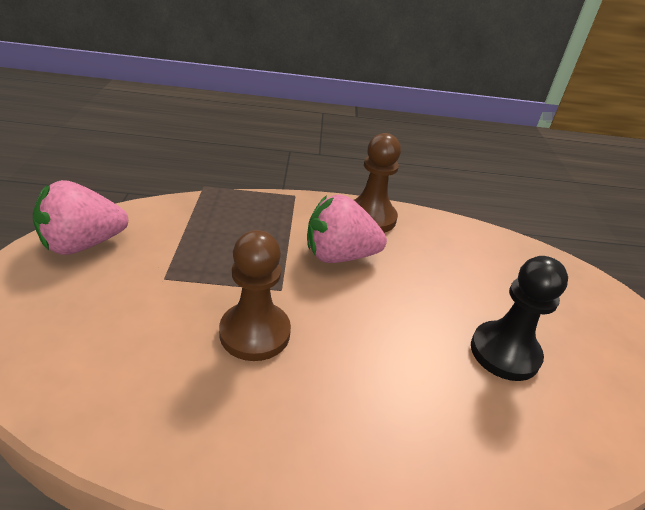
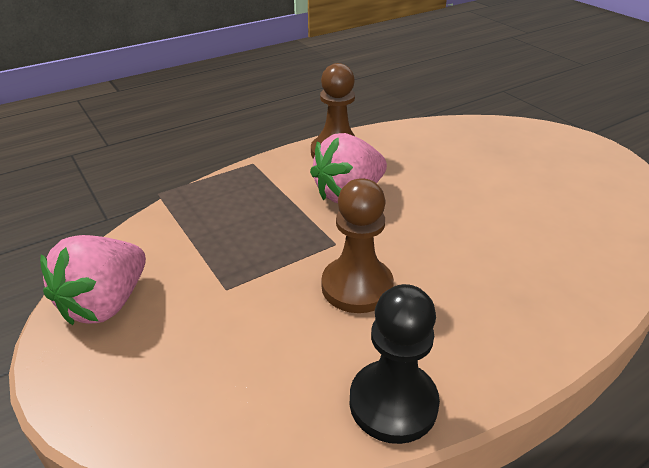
camera: 30 degrees left, 0 degrees up
(504, 352) = (530, 202): black pawn -> black pawn (393, 403)

